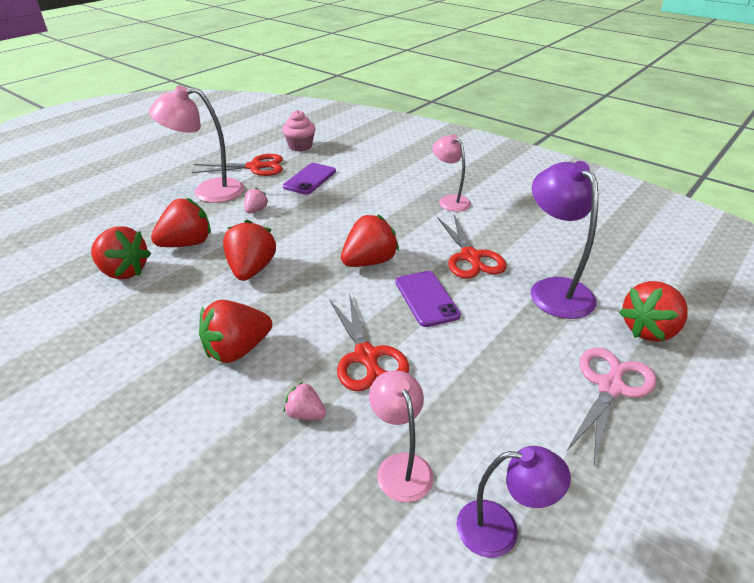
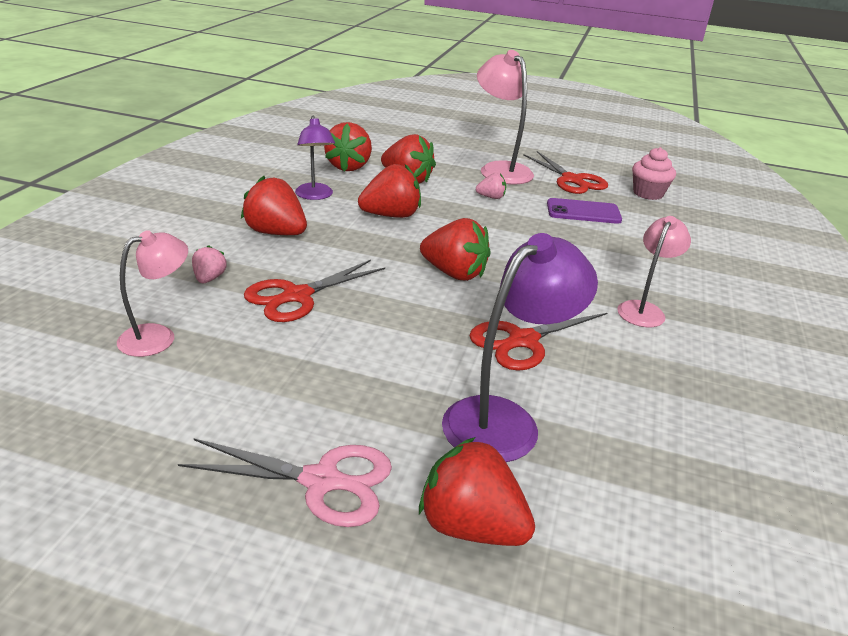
camera: 65 degrees right, 5 degrees down
(426, 298) = (413, 319): purple phone -> none
(500, 530) = (90, 404): purple lamp -> purple lamp (315, 196)

